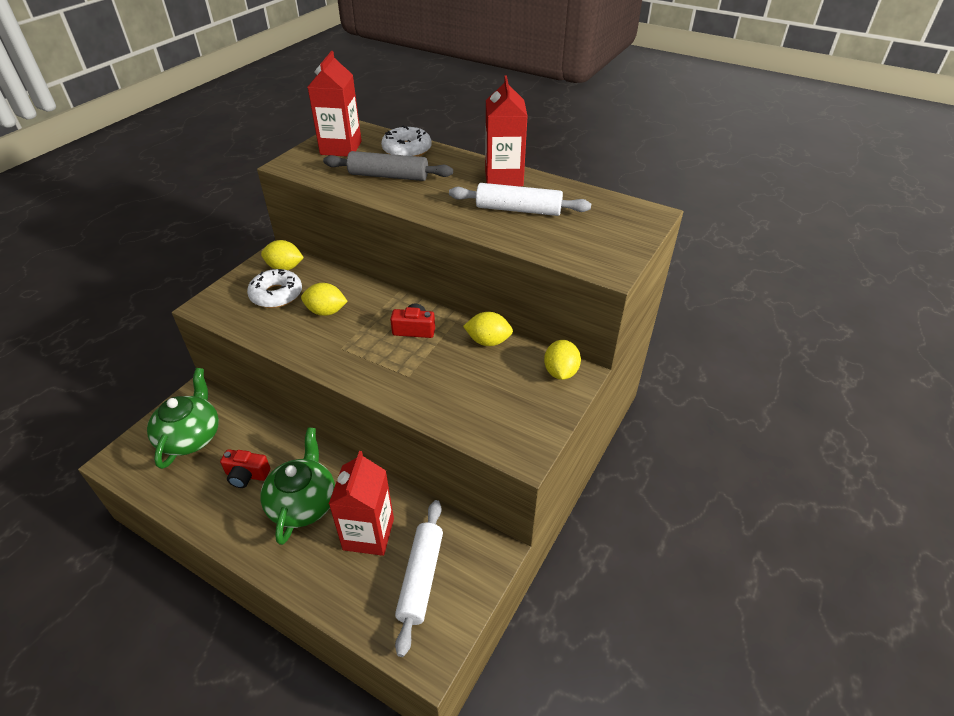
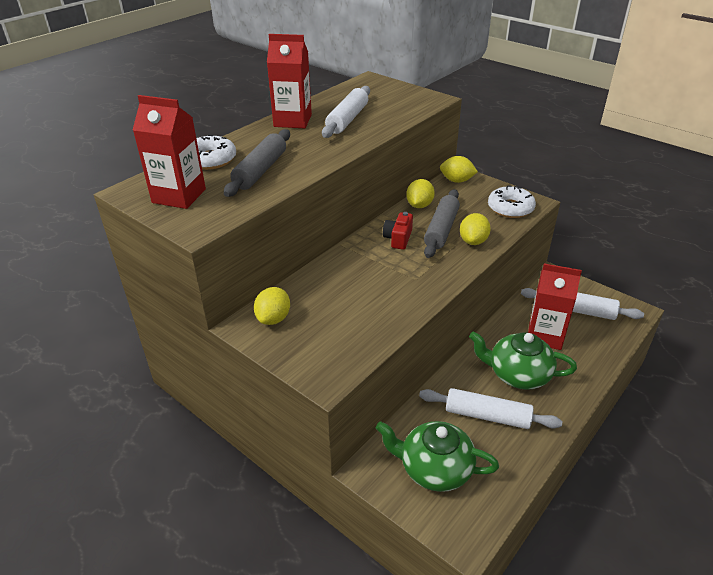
camera: 80 degrees left, 5 degrees down
(246, 475) = (487, 415): red camera -> white rolling pin
(276, 295) = (322, 323): white donut -> white donut (510, 208)
(326, 311) = (361, 288): yellow lemon -> yellow lemon (473, 241)
(437, 362) = (441, 229): none -> grey rolling pin

